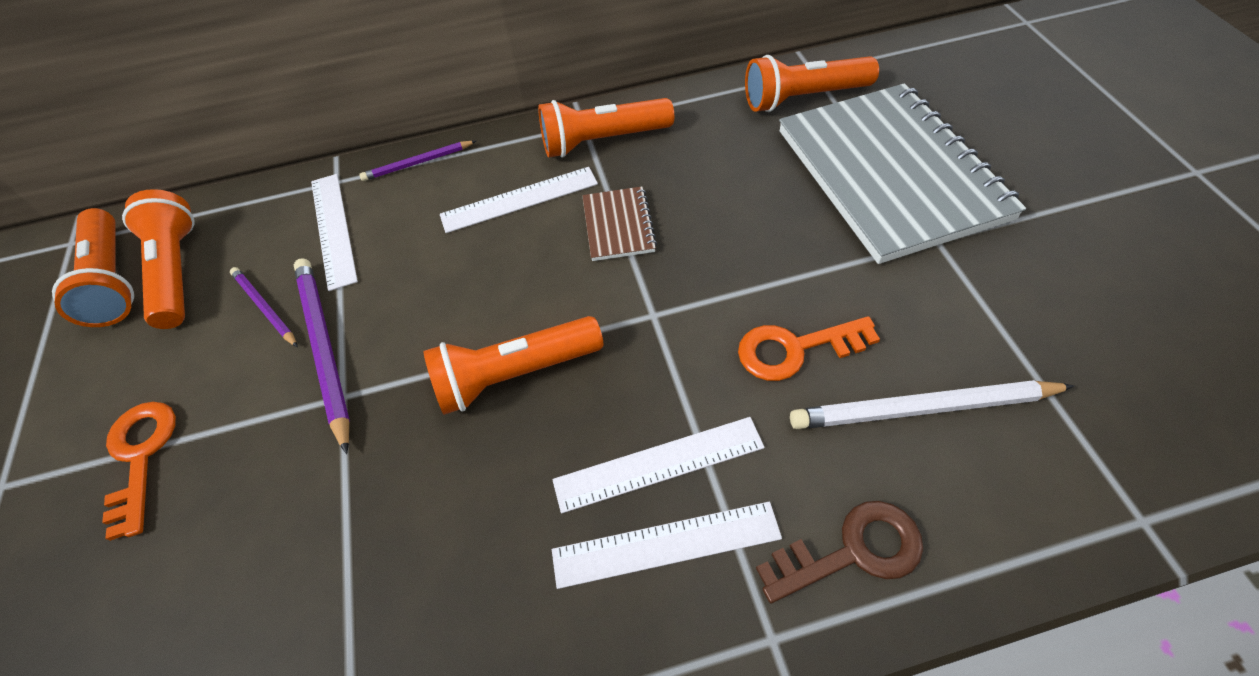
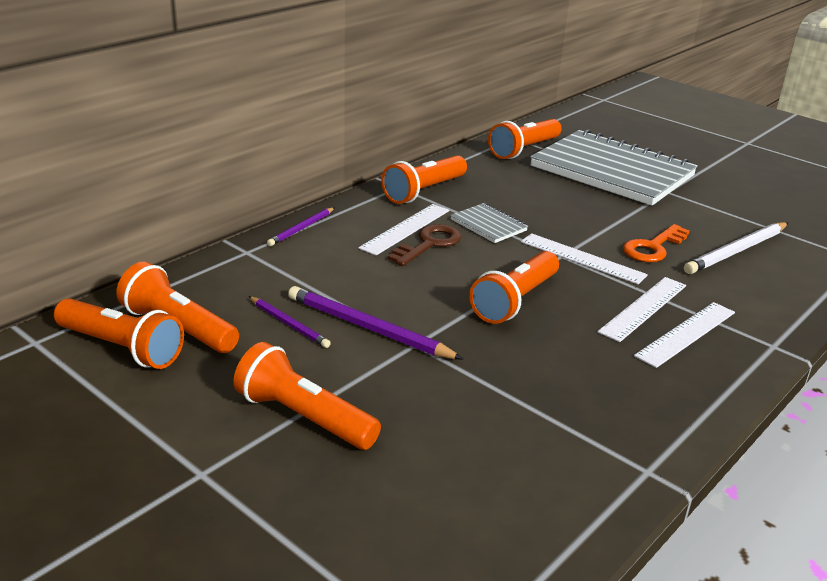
camera: 40 degrees left, 25 degrees down
(141, 456) = (304, 417): orange key -> orange flashlight
(264, 308) = (289, 324): purple pencil -> purple pencil turned 150 degrees counterclockwise
(333, 229) = (283, 274): white ruler -> white ruler (582, 258)
(618, 225) = (488, 225): brown notebook -> grey notebook
(852, 551) = (768, 306): brown key -> brown key (429, 244)

